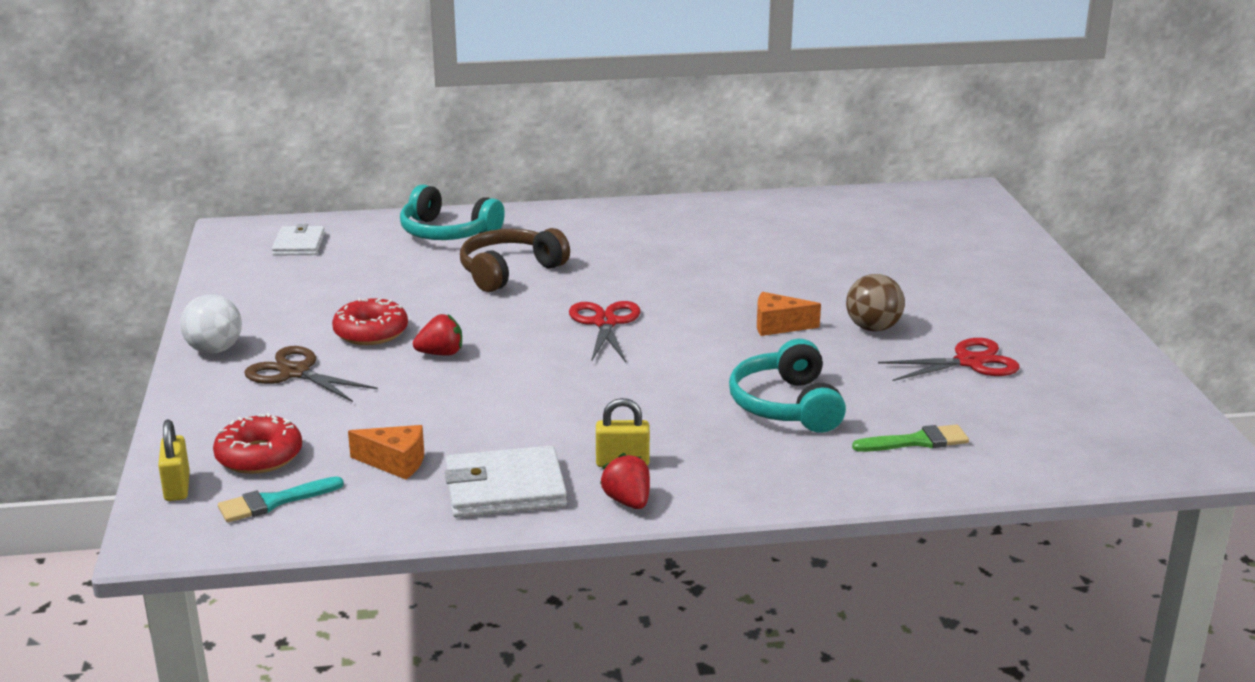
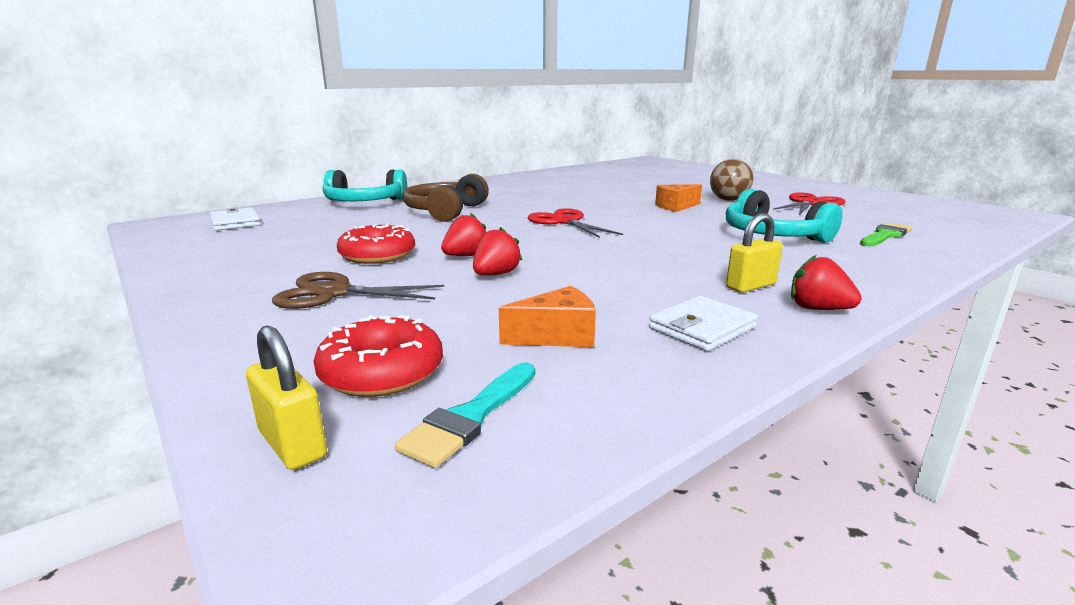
camera: 30 degrees left, 5 degrees down
(214, 350) = (211, 295): white ball -> none
(435, 386) = (496, 274): none -> red strawberry
(505, 488) = (702, 327): white wallet -> white wallet, size x0.66

